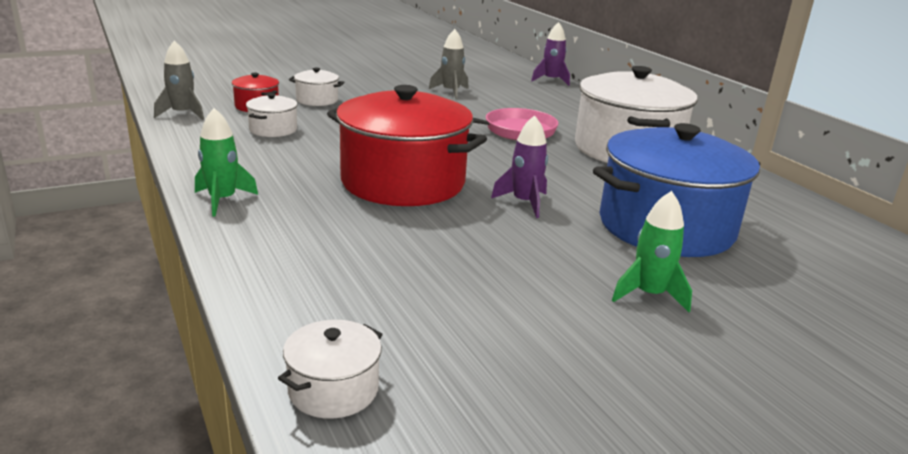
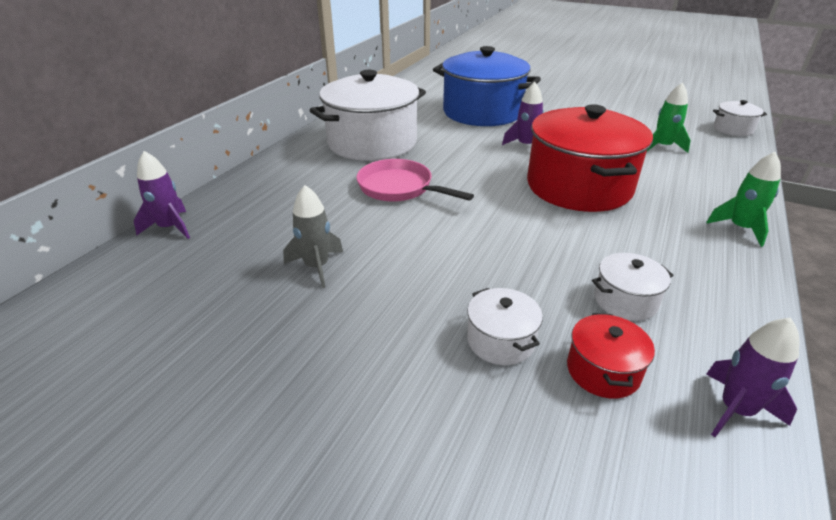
camera: 125 degrees left, 10 degrees up
(182, 114) = (736, 410): grey rocket -> purple rocket
(649, 295) = (556, 104): green rocket -> green rocket (662, 147)

